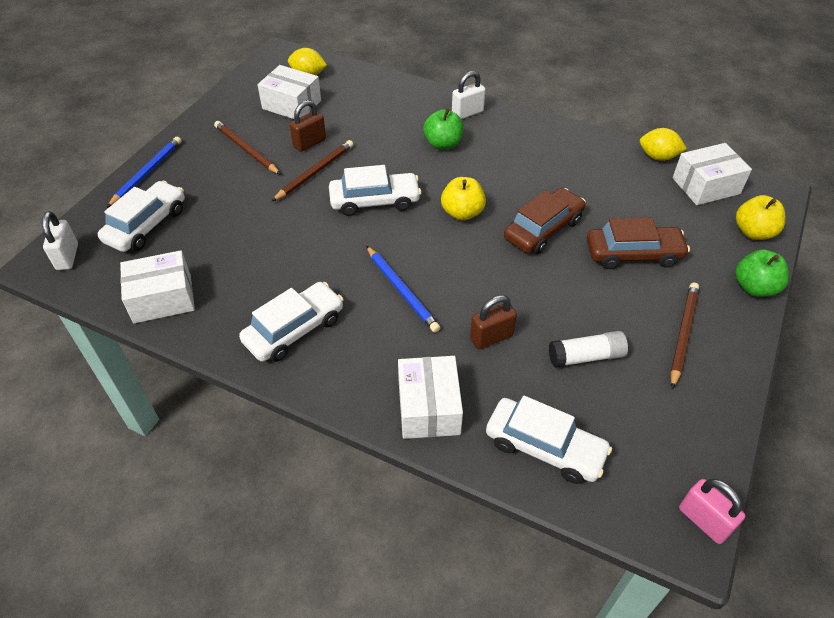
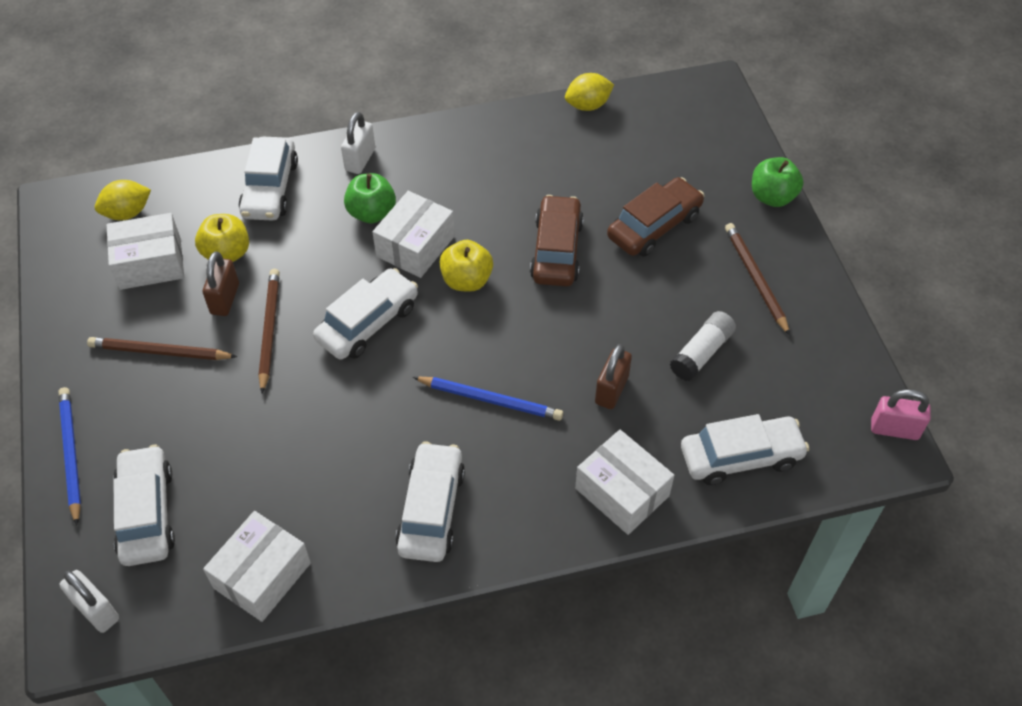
camera: 40 degrees left, 5 degrees up
(397, 101) = (270, 188): none -> white car
(705, 186) = (654, 113): white box -> white box (415, 246)
(753, 232) = (729, 140): yellow apple -> yellow apple (227, 253)

